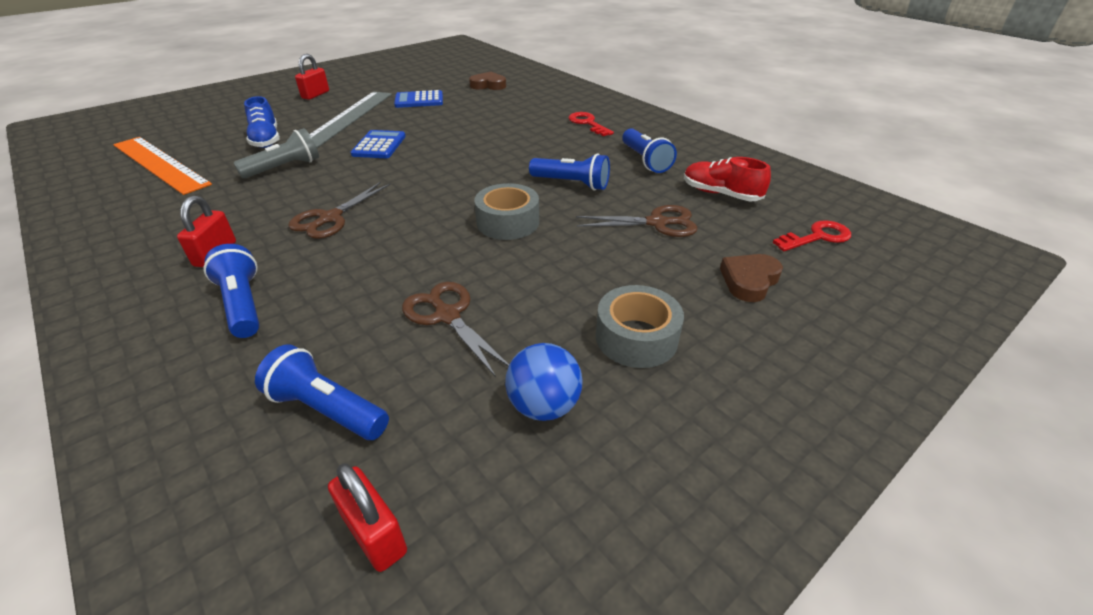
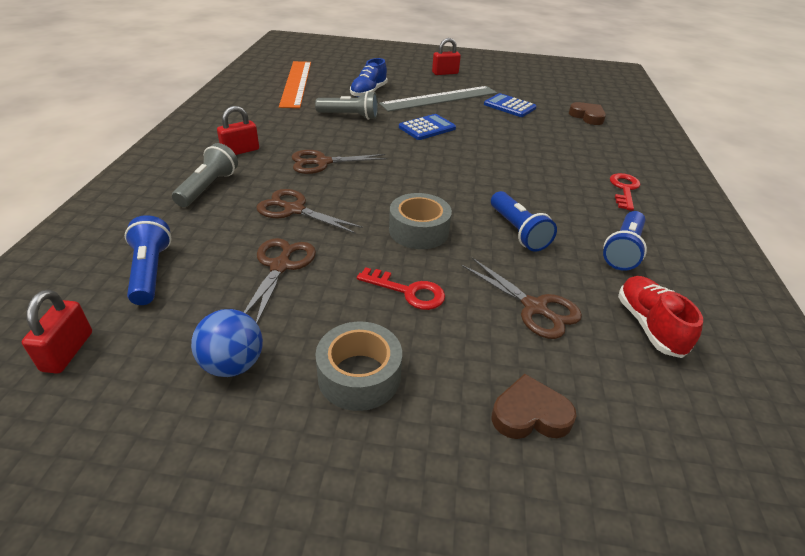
camera: 45 degrees right, 0 degrees up
(243, 304) = (208, 187): blue flashlight -> grey flashlight
(376, 268) = (294, 210): none -> brown scissors
(817, 237) = (687, 438): red key -> red key (408, 291)

